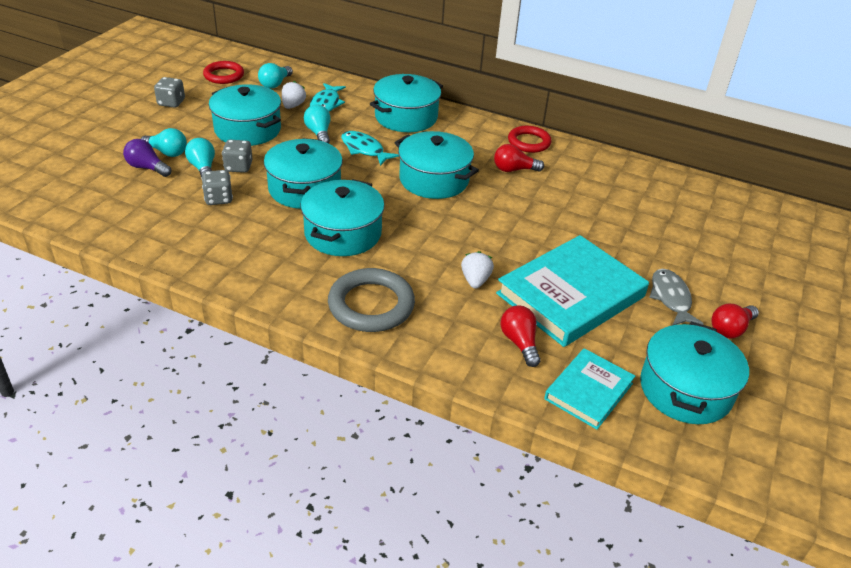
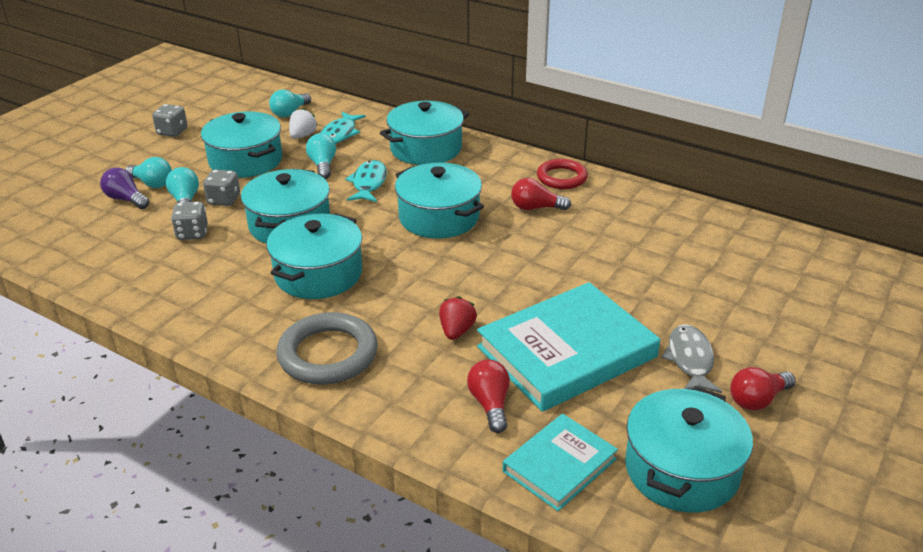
camera: 10 degrees right, 5 degrees down
(224, 75) = (237, 104): red ring -> none
(364, 149) = (368, 183): turquoise fish -> turquoise fish turned 45 degrees clockwise
(475, 280) = (456, 331): white strawberry -> red strawberry

